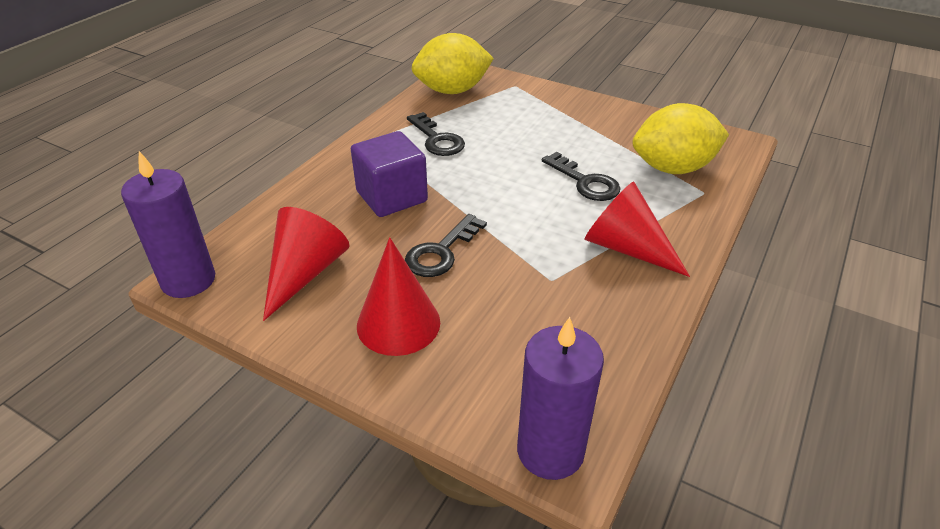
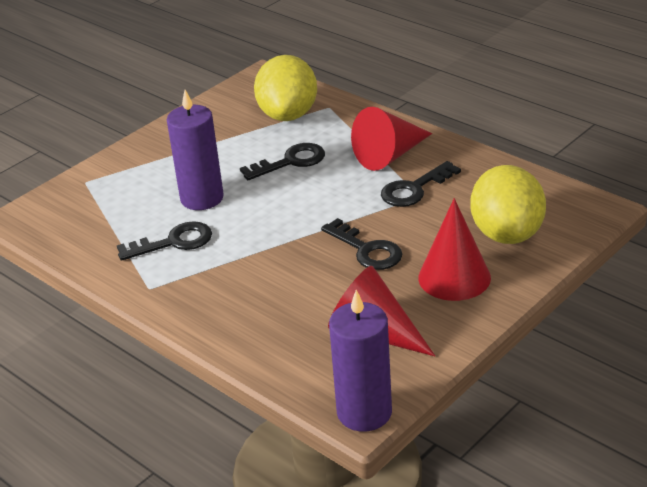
camera: 75 degrees left, 5 degrees down
(392, 197) = (269, 276): purple cube -> none
(452, 91) = (70, 225): yellow lemon -> yellow lemon (507, 234)
(550, 450) = (587, 216): purple candle -> purple candle (202, 198)
(563, 274) = (414, 189): none -> black key

